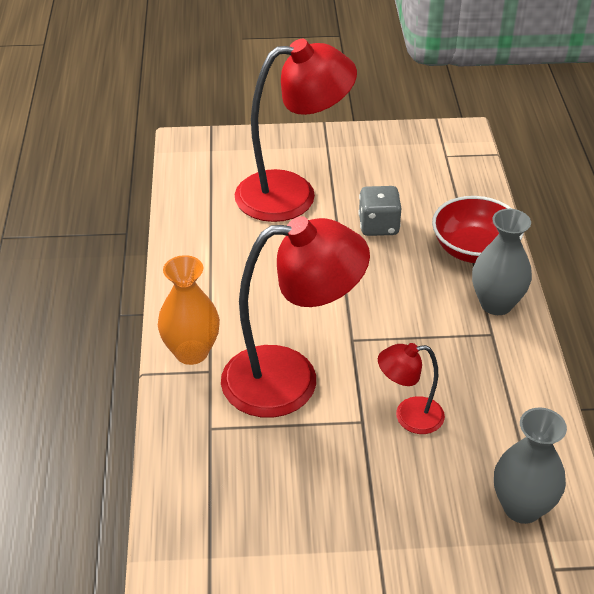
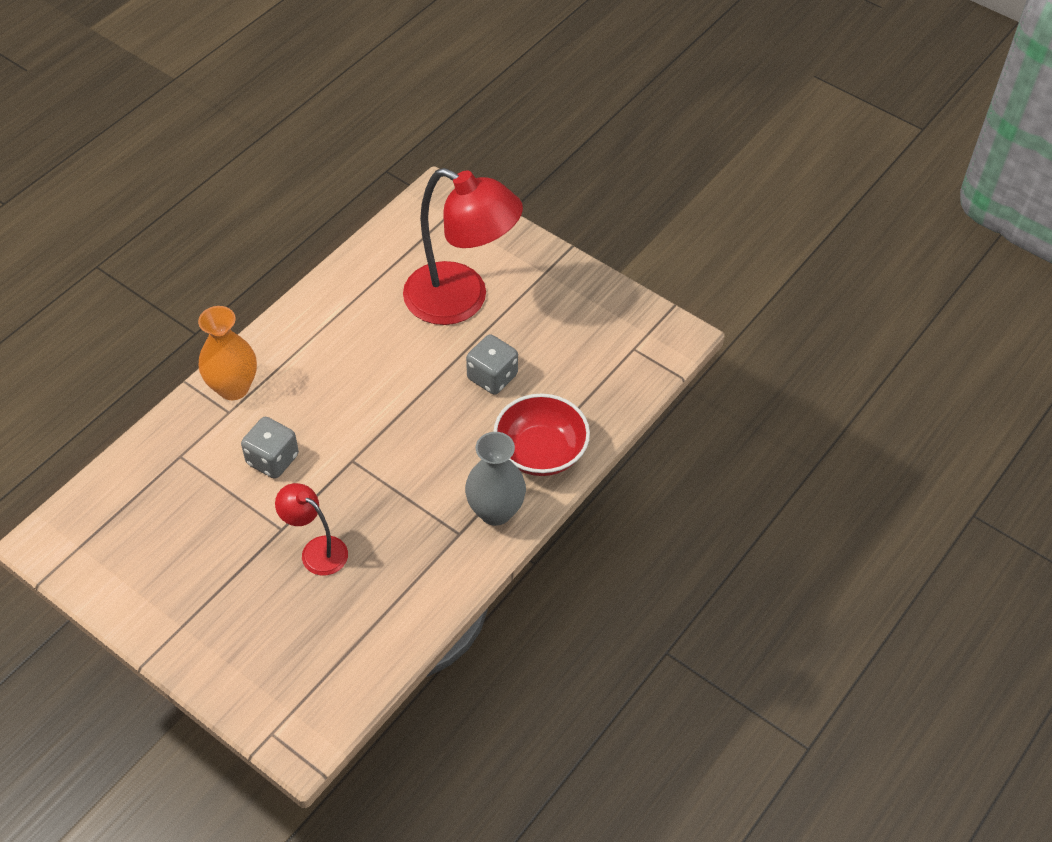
camera: 40 degrees right, 10 degrees up
(290, 379) = (272, 459): red lamp -> grey dice
(522, 507) = (306, 676): grey vase -> none

